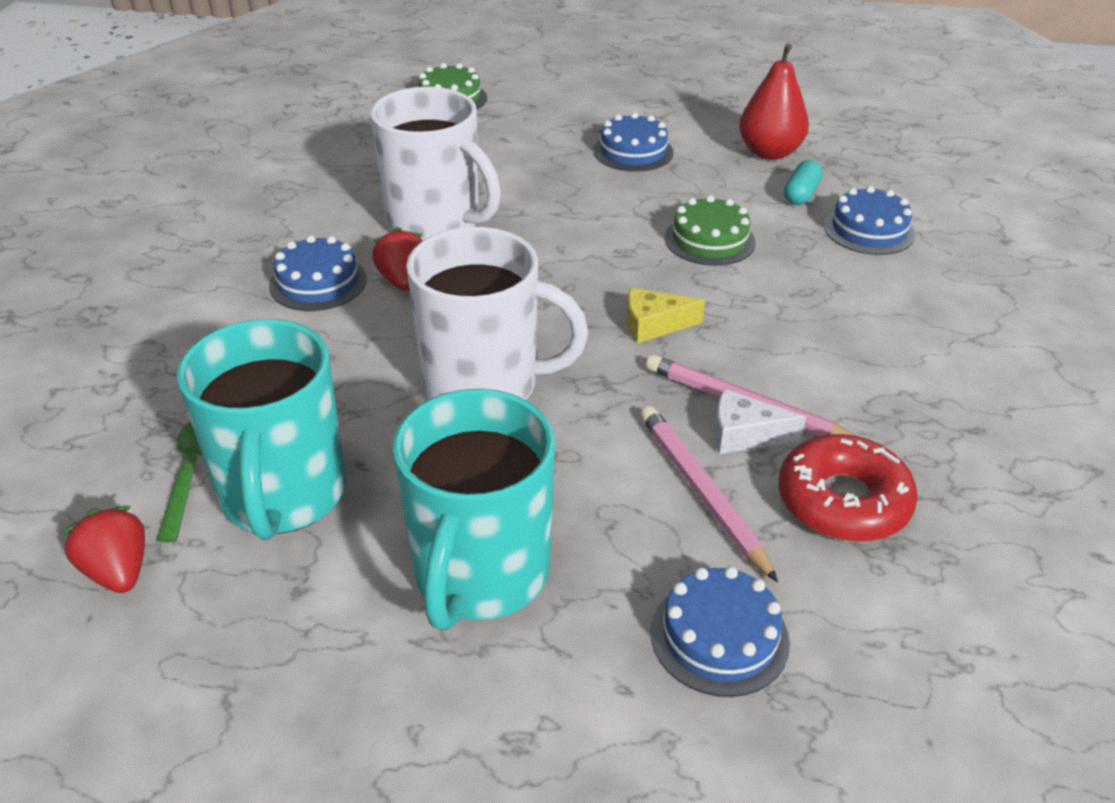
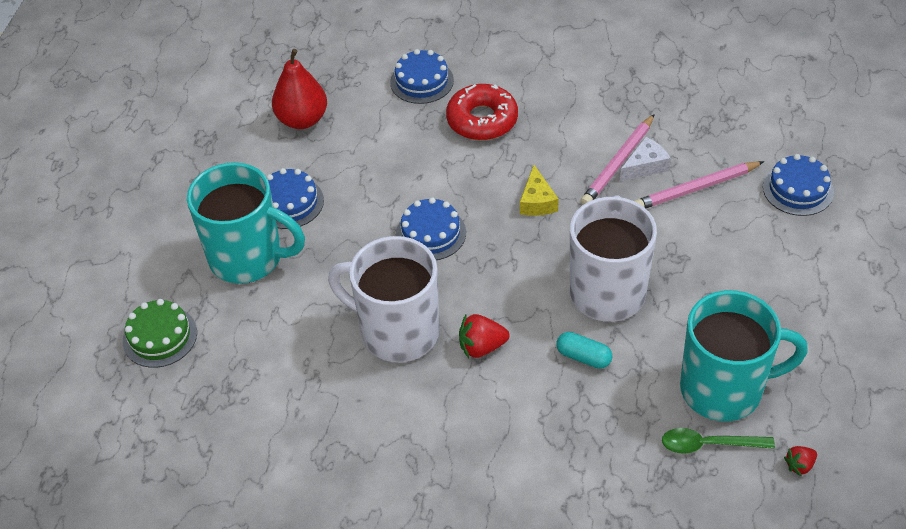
camera: 85 degrees left, 10 degrees up
(118, 571) = (799, 465): red strawberry -> red strawberry, size x0.61
(318, 282) = (483, 403): blue cake -> blue cake (431, 233)
(435, 224) = (398, 332): white mug -> white mug turned 105 degrees counterclockwise
(480, 575) = (773, 286): turquoise mug -> turquoise mug (248, 258)
(709, 240) = (431, 165): green cake -> none
(744, 434) = (645, 166): white cheese -> white cheese turned 135 degrees counterclockwise
(801, 194) = (370, 109): turquoise capsule -> turquoise capsule (583, 357)
(843, 501) = (696, 131): red donut -> red donut (482, 120)

